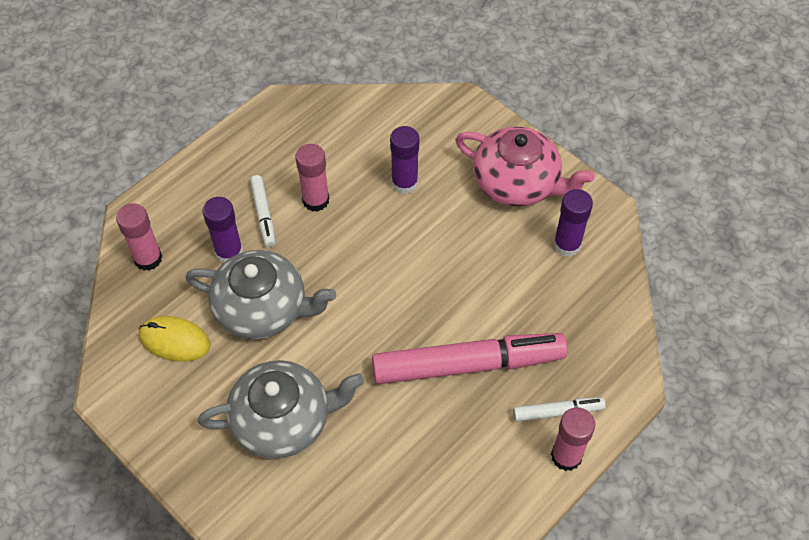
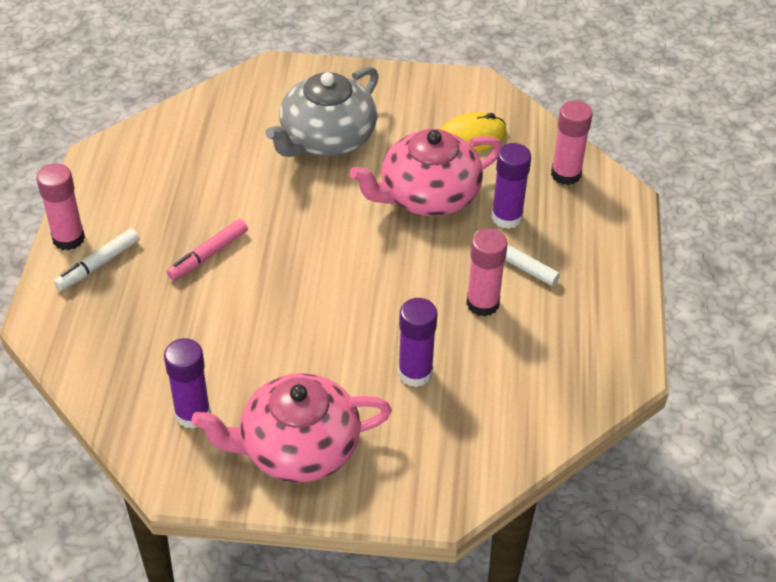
camera: 140 degrees right, 10 degrees down
(262, 308) = (428, 195): grey teapot -> pink teapot
(468, 364) = (208, 255): pink marker -> pink marker, size x0.46

